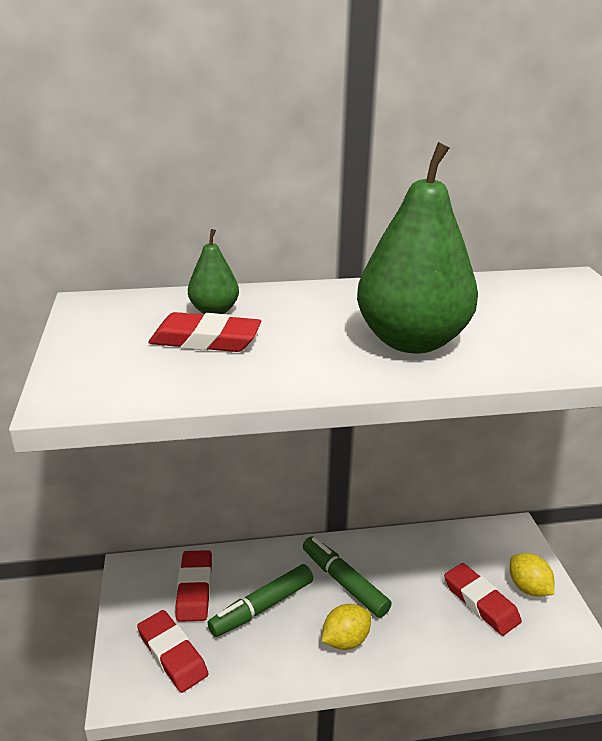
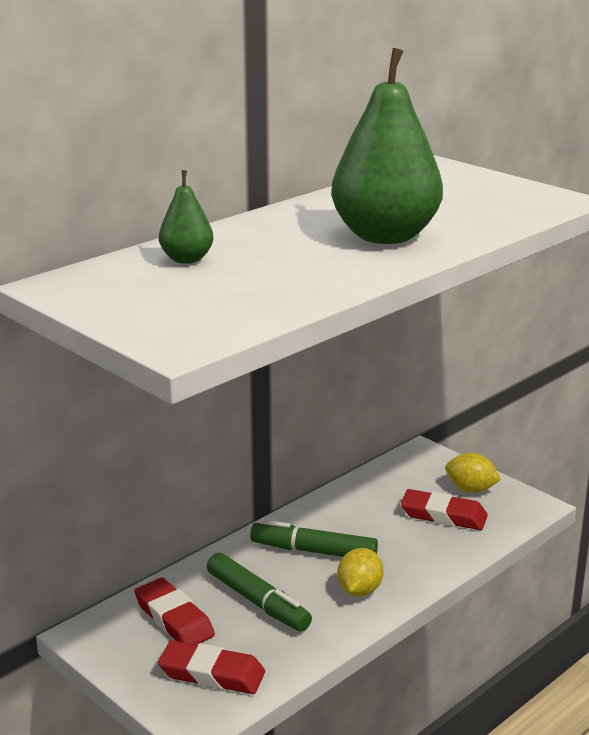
camera: 35 degrees left, 5 degrees down
(205, 340) = (220, 280): red eraser -> none
(262, 607) = (258, 602): green marker -> green marker turned 60 degrees counterclockwise

